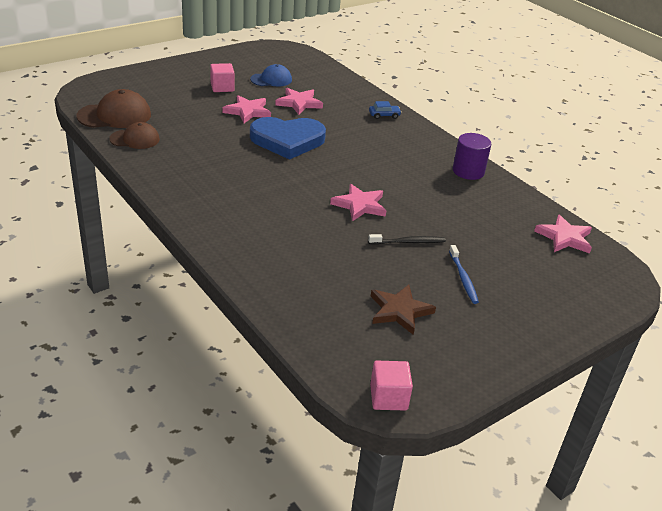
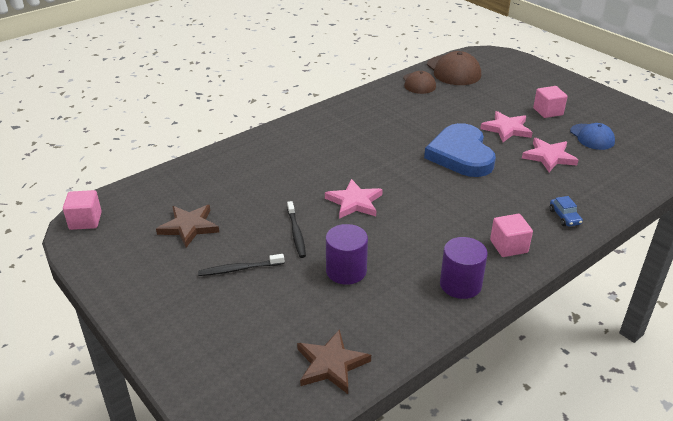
camera: 90 degrees right, 0 degrees up
(421, 144) = (508, 246): none -> pink cube
(458, 220) = (346, 271): none -> purple cylinder
(463, 278) = (239, 269): blue toothbrush -> black toothbrush
(564, 237) = (331, 364): pink star -> brown star

